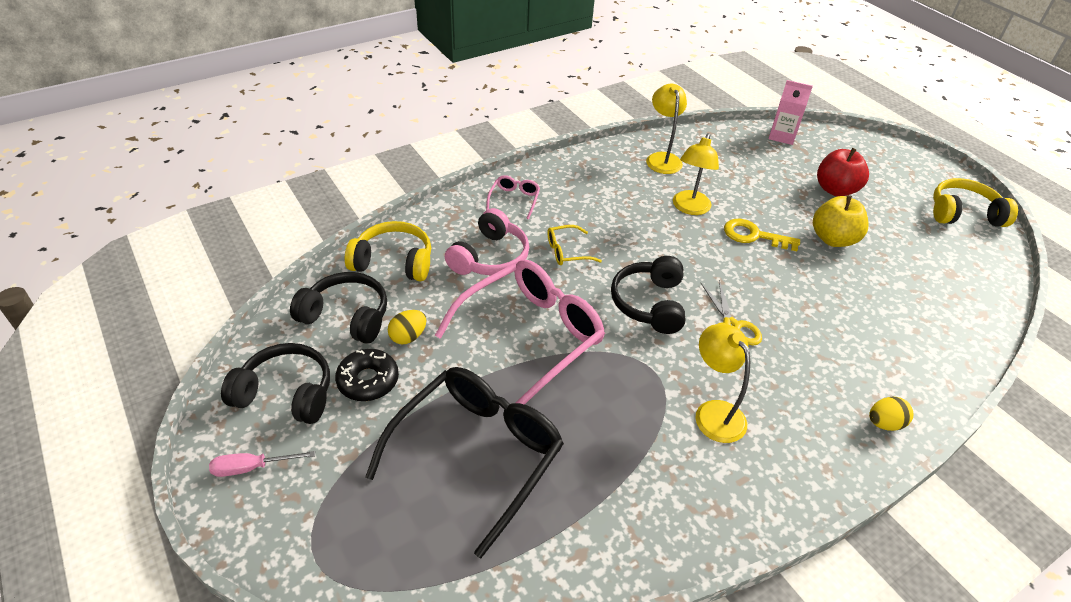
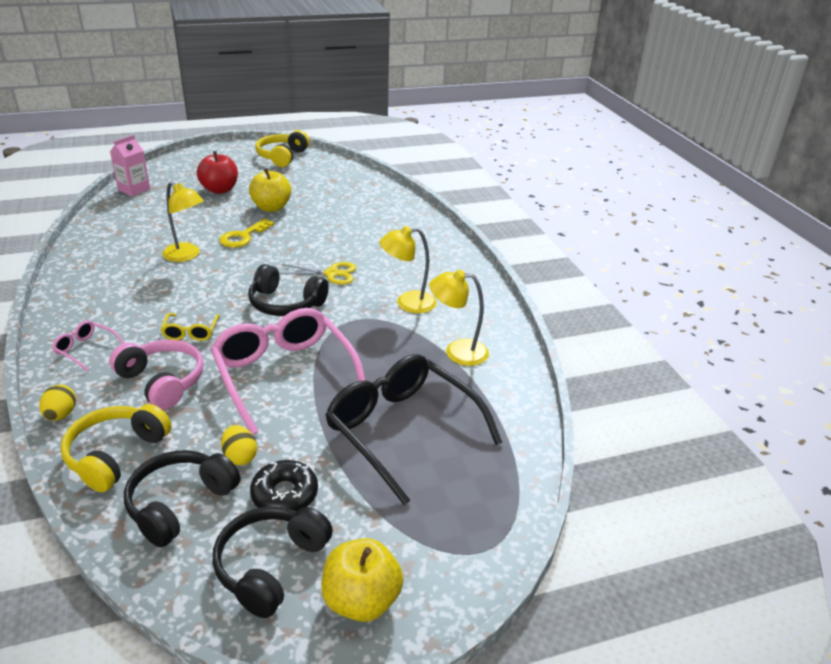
camera: 75 degrees left, 10 degrees down
(252, 467) = (361, 600): pink screwdriver -> yellow apple
(662, 158) = (106, 251): yellow lamp -> yellow lamp (457, 351)
(884, 423) = (442, 243): yellow egg -> yellow egg (61, 415)

